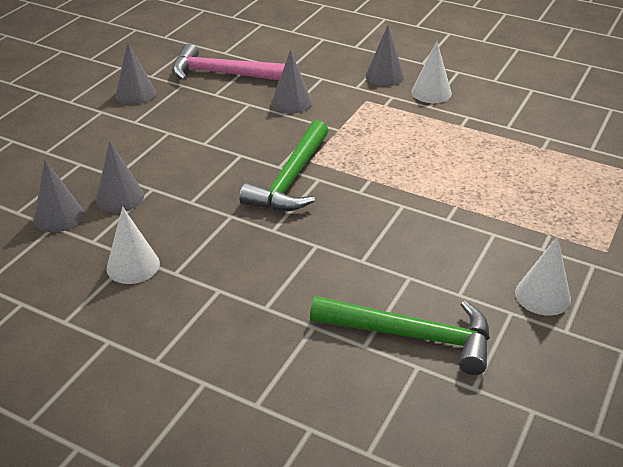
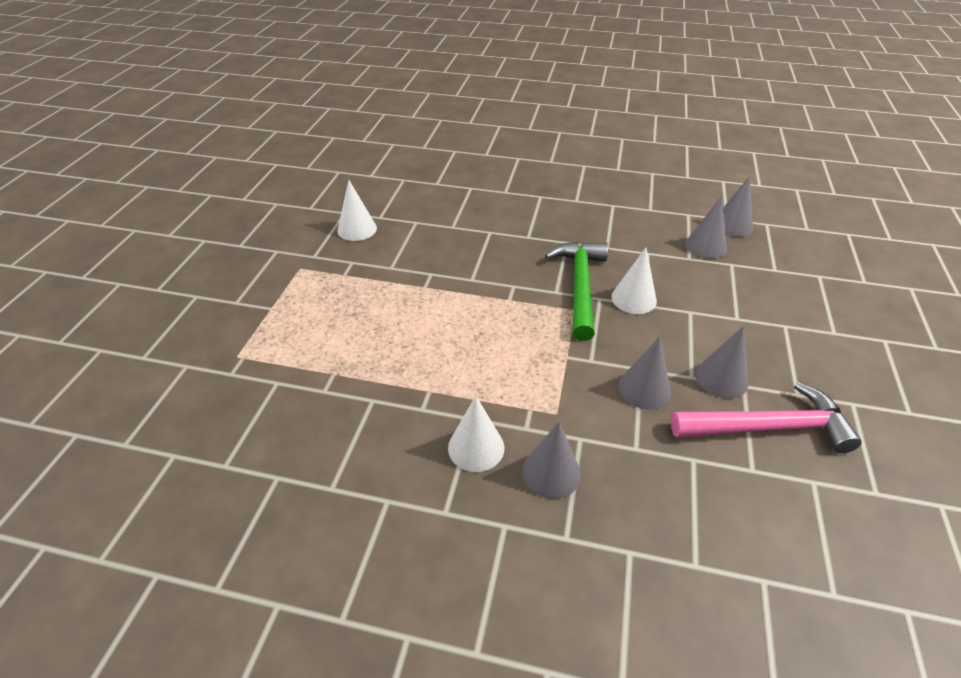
camera: 165 degrees right, 5 degrees up
(133, 266) = (644, 204): white cone -> white cone (634, 299)
(135, 94) = (831, 366): grey cone -> grey cone (721, 378)
(412, 336) = (443, 195): green hammer -> none

